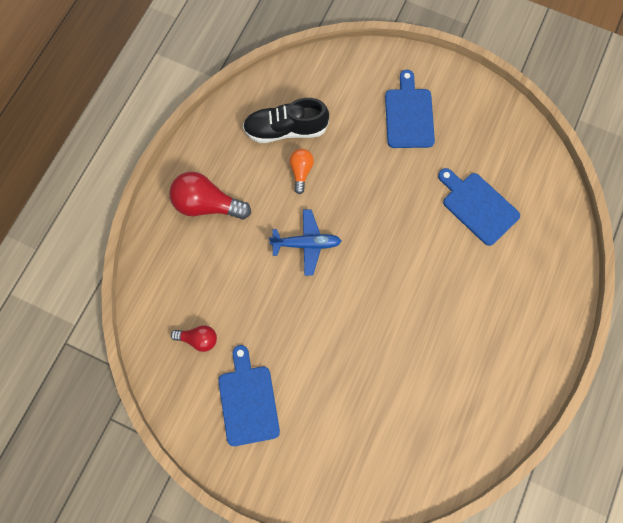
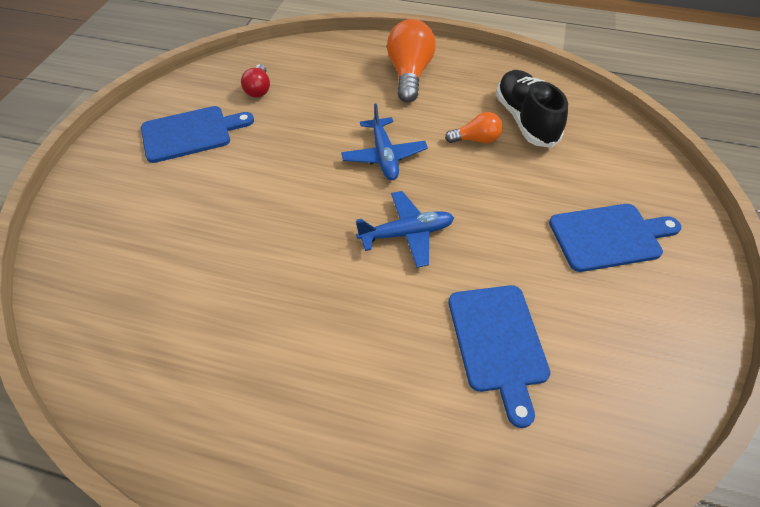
camera: 80 degrees right, 20 degrees down
(207, 204) = (409, 74): red light bulb -> orange light bulb
(387, 242) = (406, 234): none -> blue plane
(478, 206) = (498, 342): blue cutting board -> blue cutting board turned 135 degrees clockwise

